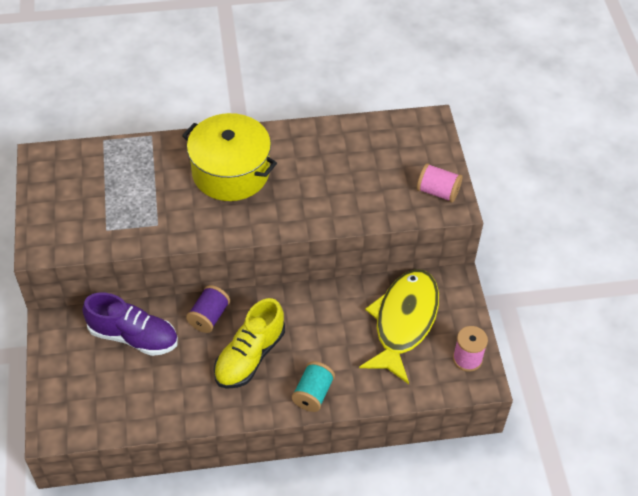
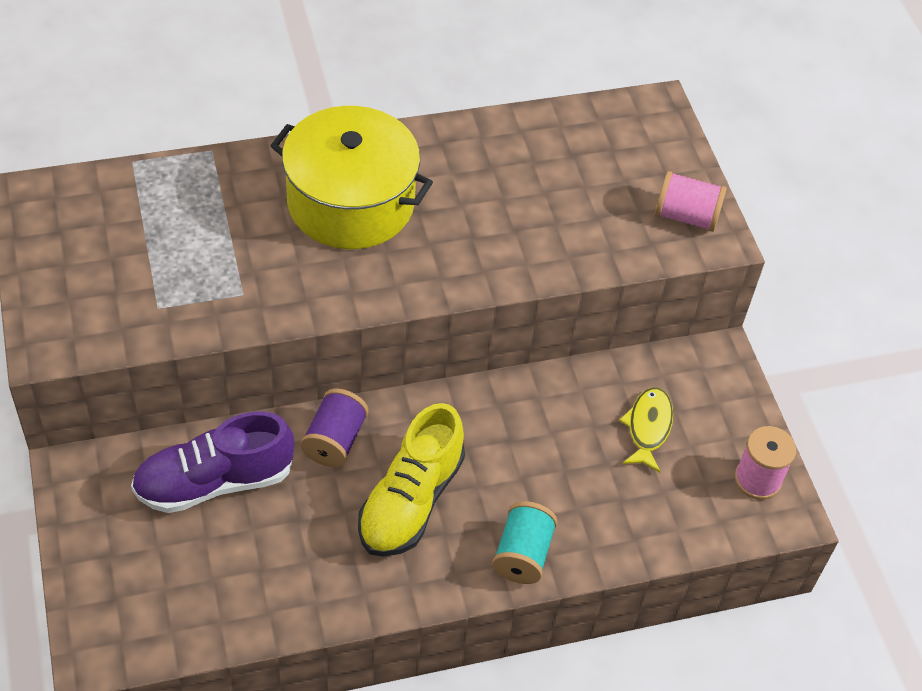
camera: 10 degrees left, 0 degrees up
(133, 336) = (214, 482): purple shoe -> purple shoe turned 150 degrees clockwise
(403, 322) = (648, 427): yellow fish -> yellow fish, size x0.47

